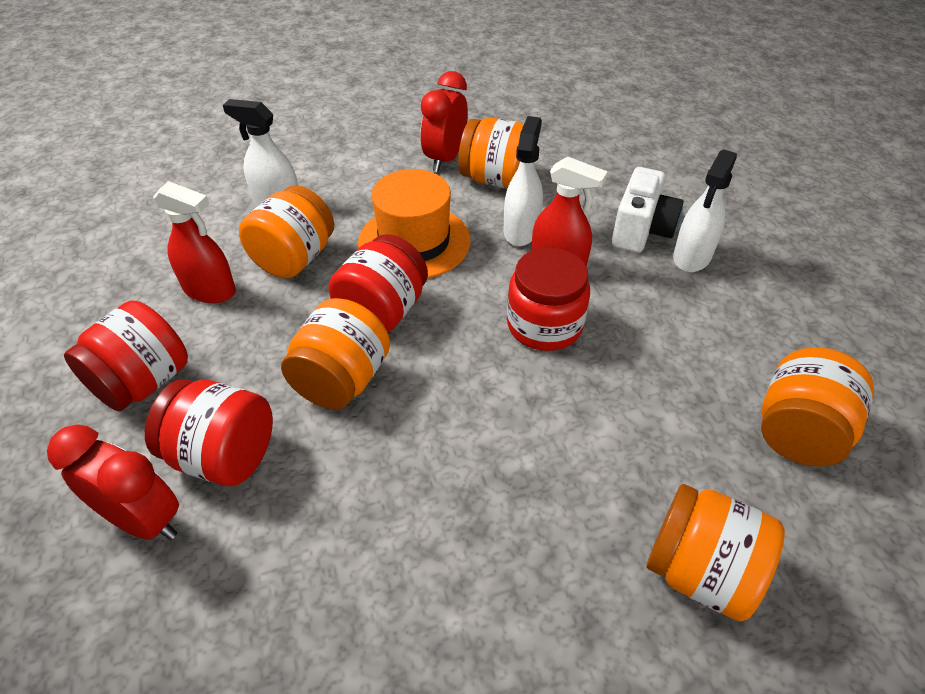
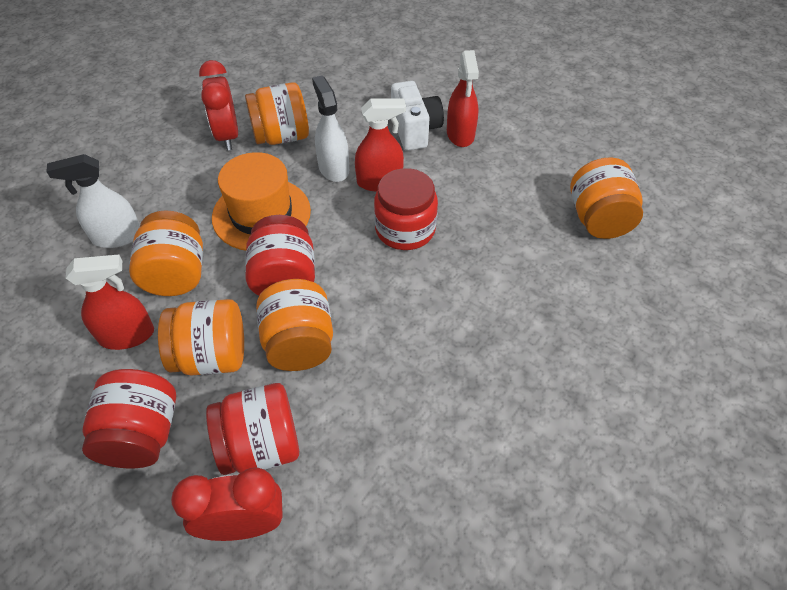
camera: 35 degrees left, 5 degrees up
(692, 257) = (460, 134): white spray bottle -> red spray bottle
(700, 571) = (607, 330): orange jar -> orange jar (212, 356)

